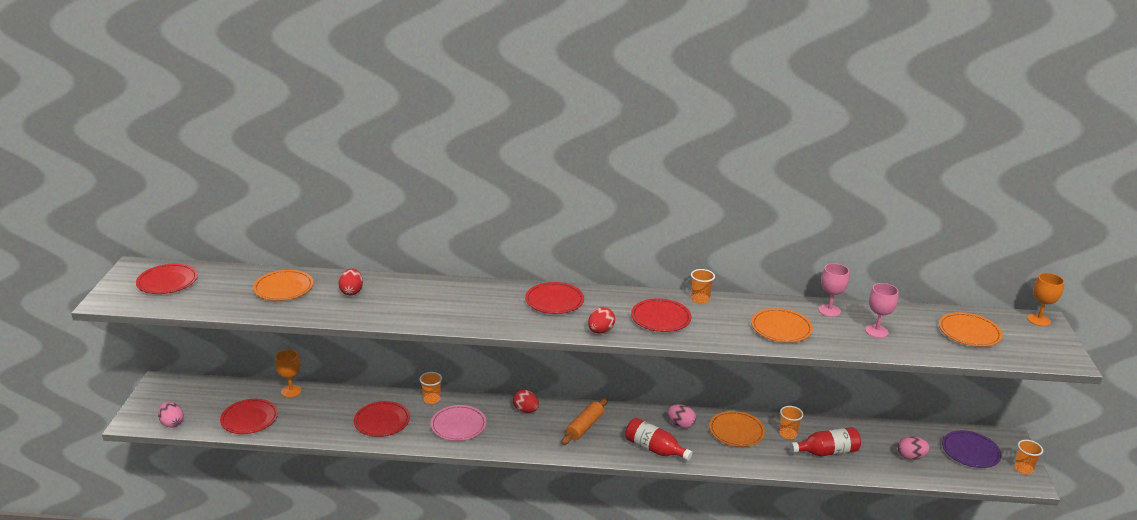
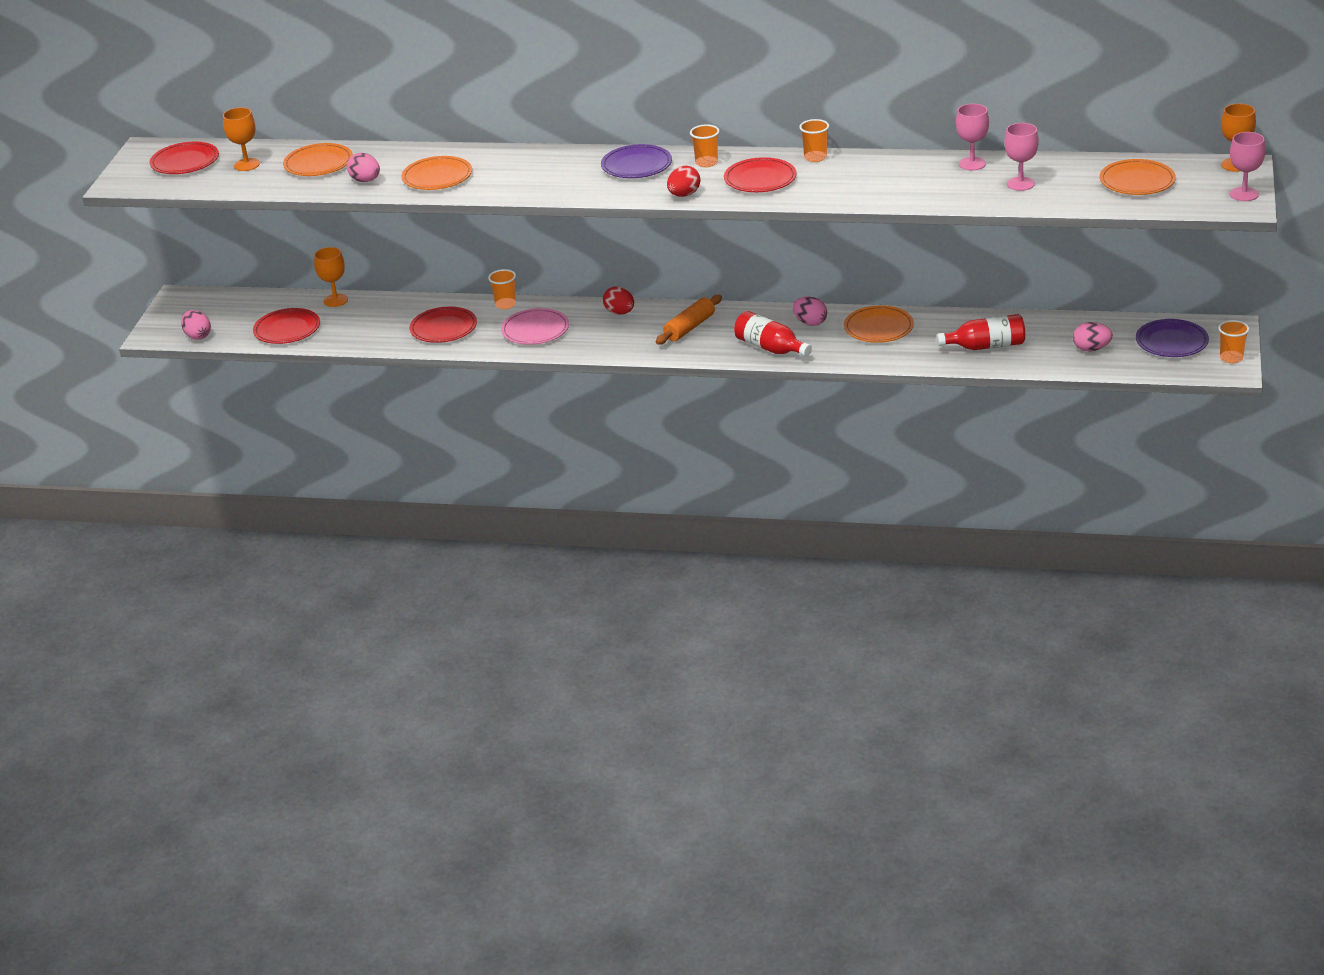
camera: 10 degrees right, 5 degrees up
(221, 287) = (247, 165): none -> orange goblet
(325, 306) = (365, 180): none -> pink egg
(351, 291) = (397, 164): red egg -> none
(554, 301) = (636, 165): red plate -> purple plate
(781, 328) = (903, 185): orange plate -> orange plate (437, 177)
(788, 434) = (943, 329): orange cup -> orange cup (706, 162)
(1061, 348) = (1244, 194): none -> pink goblet

